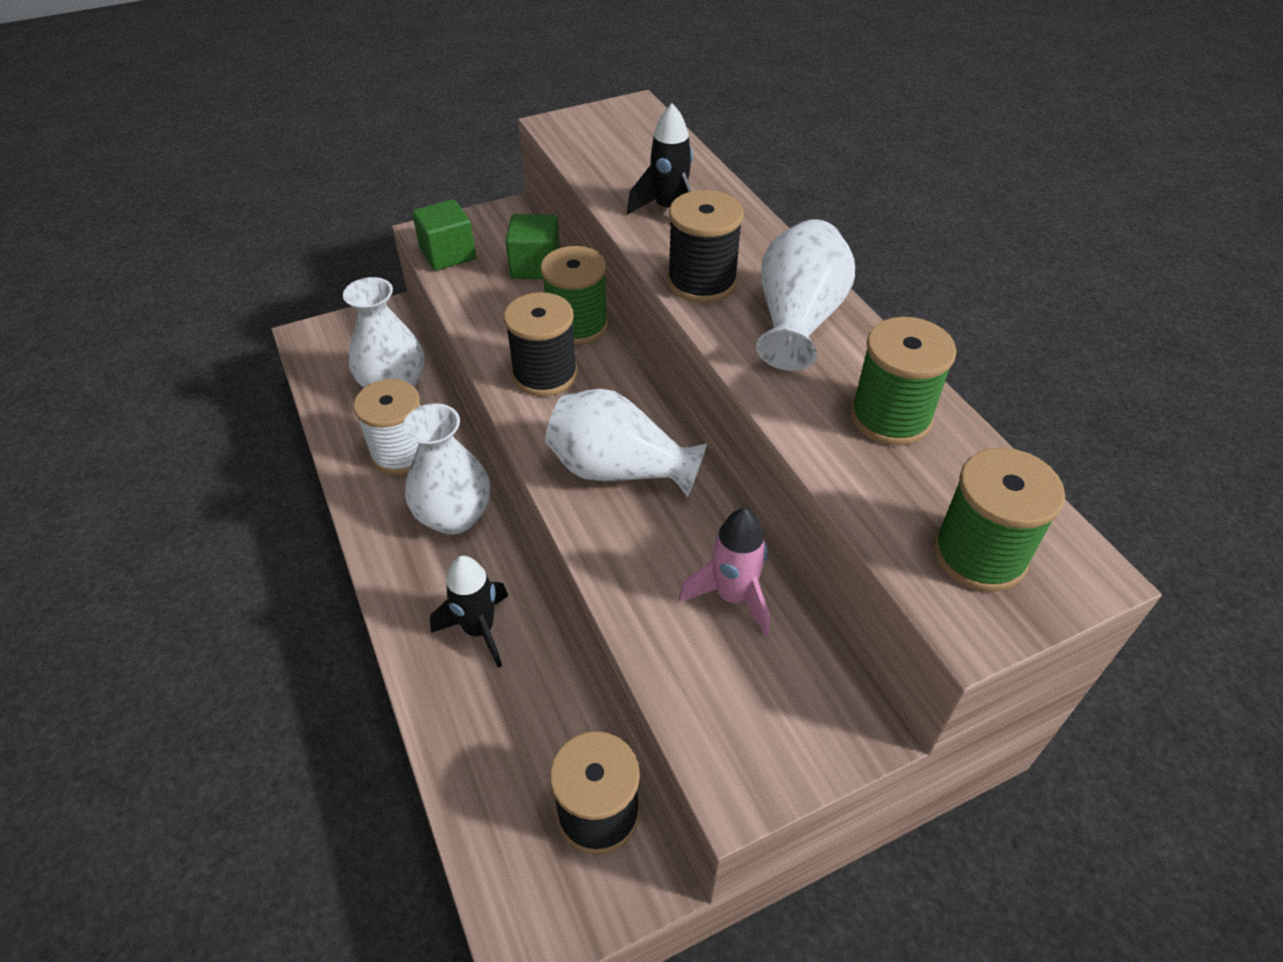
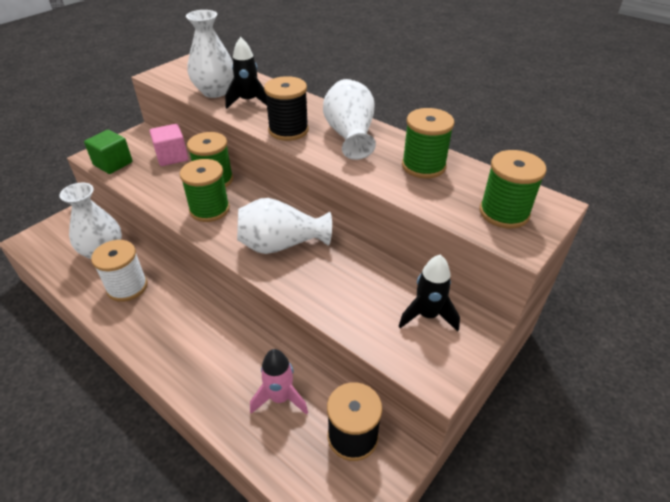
camera: 25 degrees left, 5 degrees down
(454, 516) = (180, 311): white vase -> white vase (215, 91)
(479, 630) = (229, 367): black rocket -> black rocket (427, 315)
(535, 266) = (172, 157): green cube -> pink cube
(545, 374) = (209, 209): black spool -> green spool
(733, 596) = (379, 286): pink rocket -> pink rocket (280, 398)

